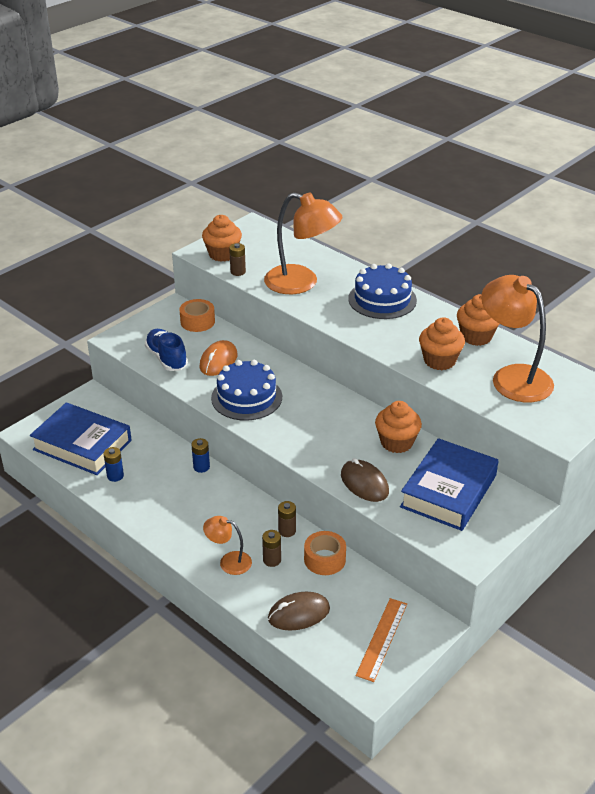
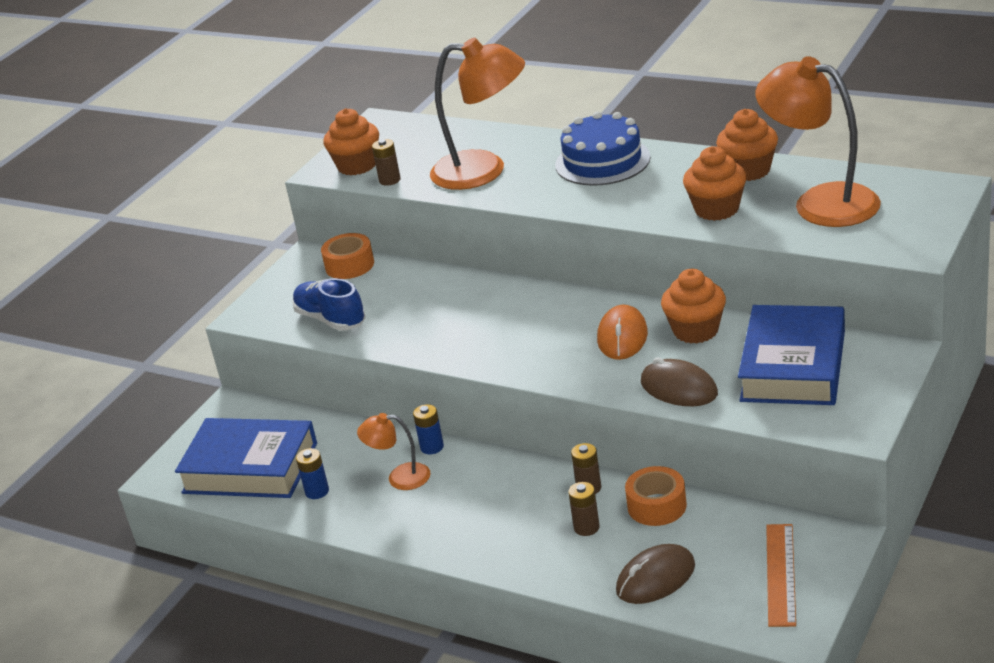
camera: 10 degrees left, 5 degrees down
(218, 361) = (404, 303): orange mouse -> orange mouse (622, 337)
(229, 561) = (529, 546): orange lamp -> orange lamp (400, 477)
(246, 397) = (466, 334): blue cake -> none

